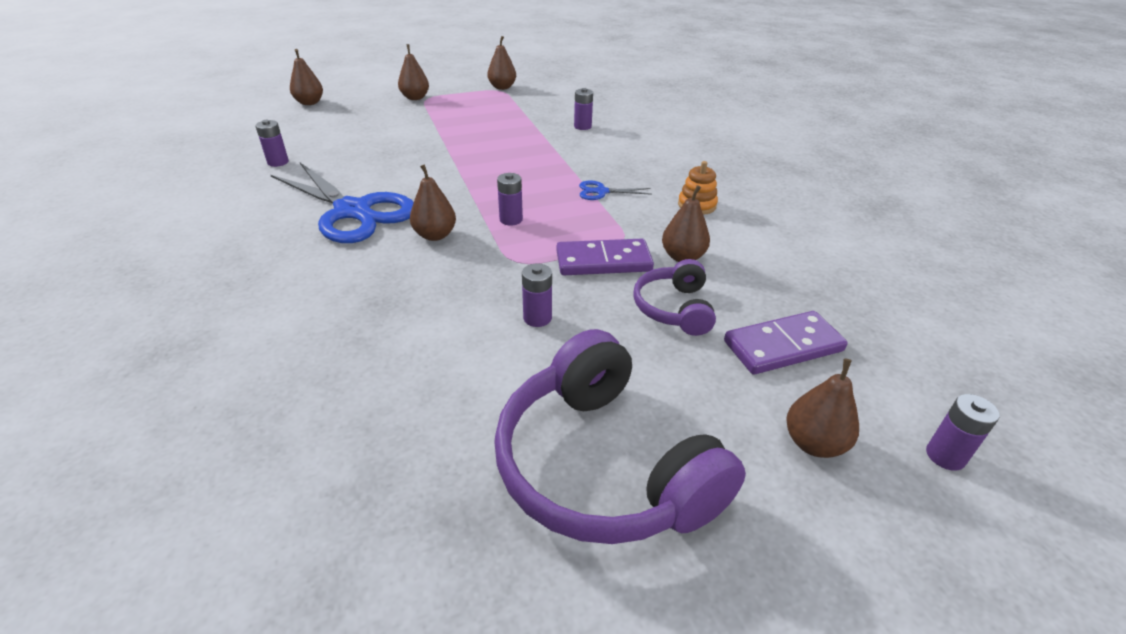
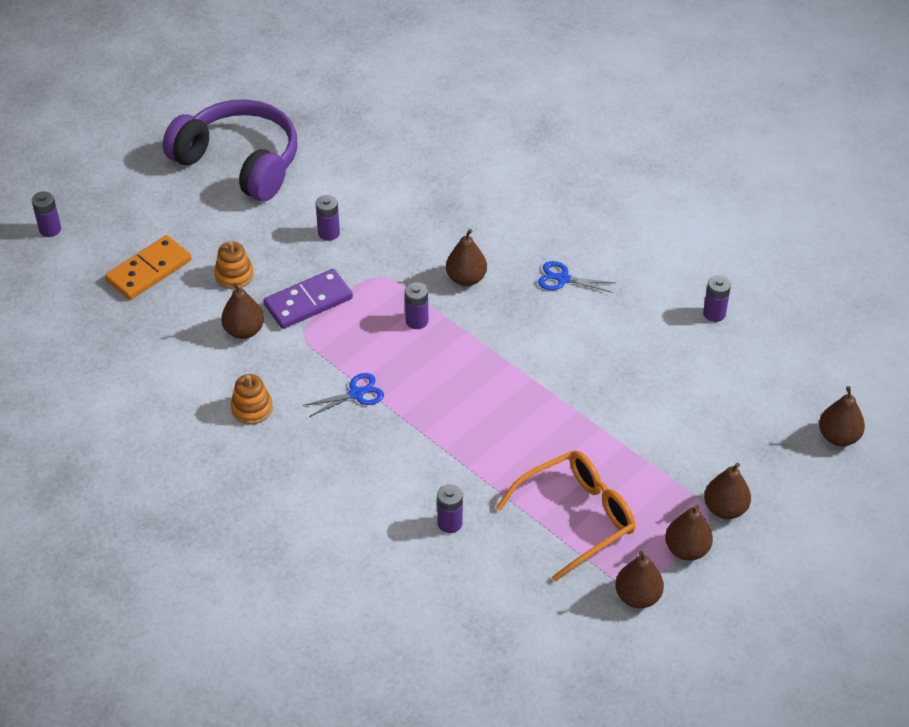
camera: 155 degrees right, 10 degrees up
(353, 211) = (563, 279): blue scissors -> blue scissors, size x0.42
(503, 112) = (575, 518): none -> orange glasses
(674, 308) = (234, 275): purple headphones -> orange stacking toy
(783, 346) = (149, 270): purple domino -> orange domino
(813, 443) = (126, 211): brown pear -> brown pear (686, 549)

